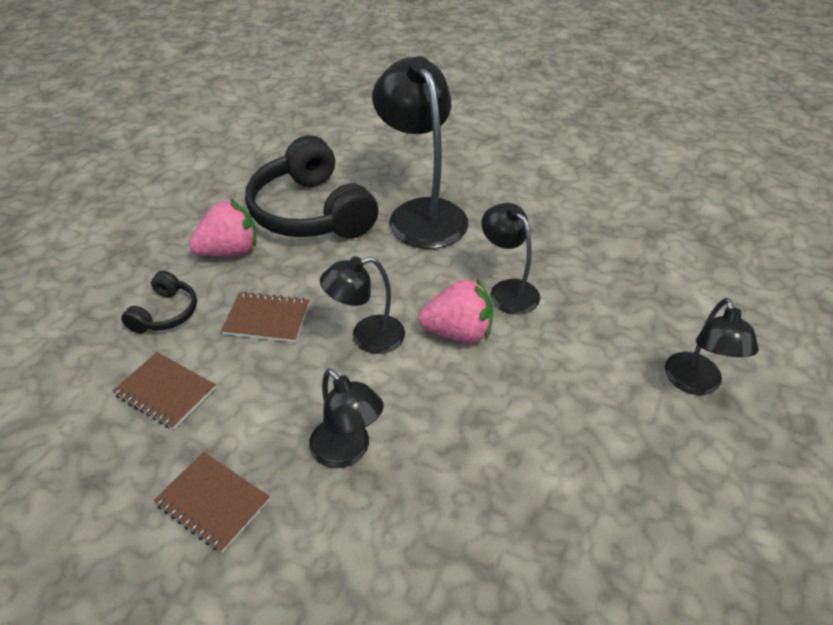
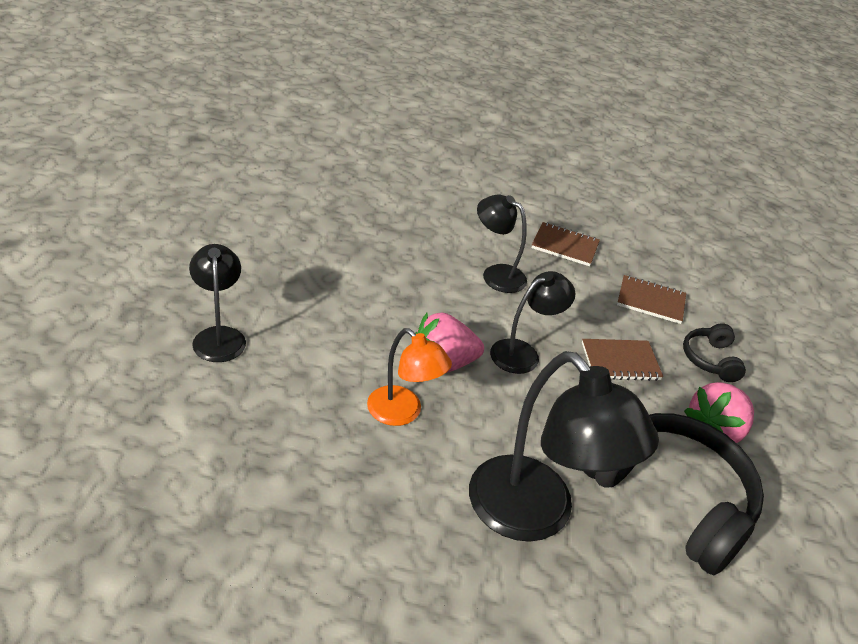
camera: 160 degrees right, 5 degrees down
(508, 290) = (402, 413): black lamp -> orange lamp

